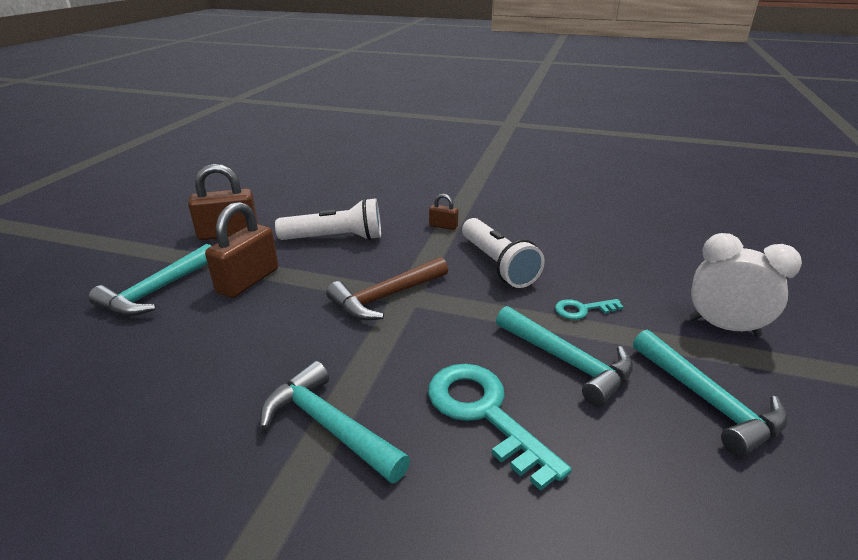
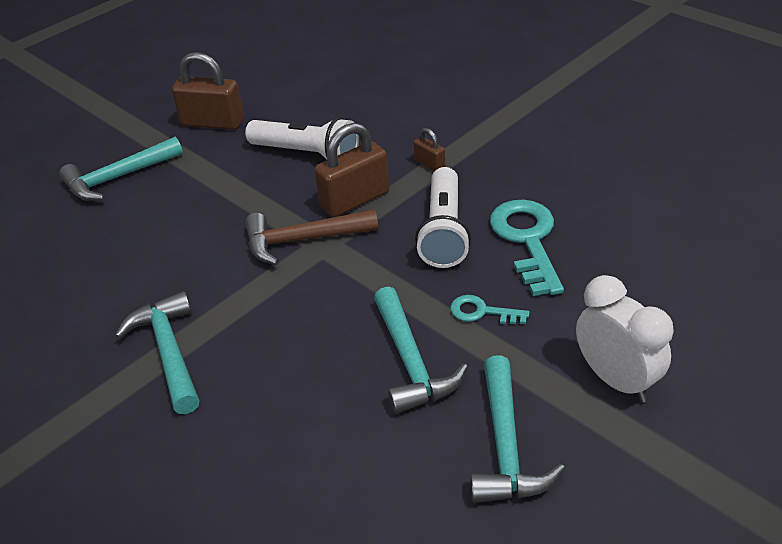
camera: 30 degrees right, 10 degrees up
(248, 281) = (196, 186): brown padlock -> brown padlock (355, 200)
(484, 413) = (294, 384): turquoise key -> turquoise key (527, 240)

